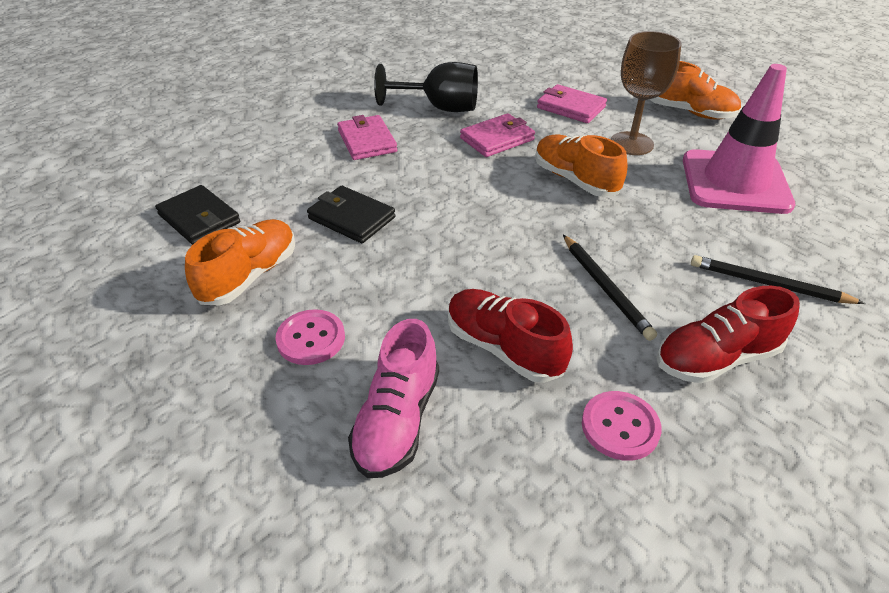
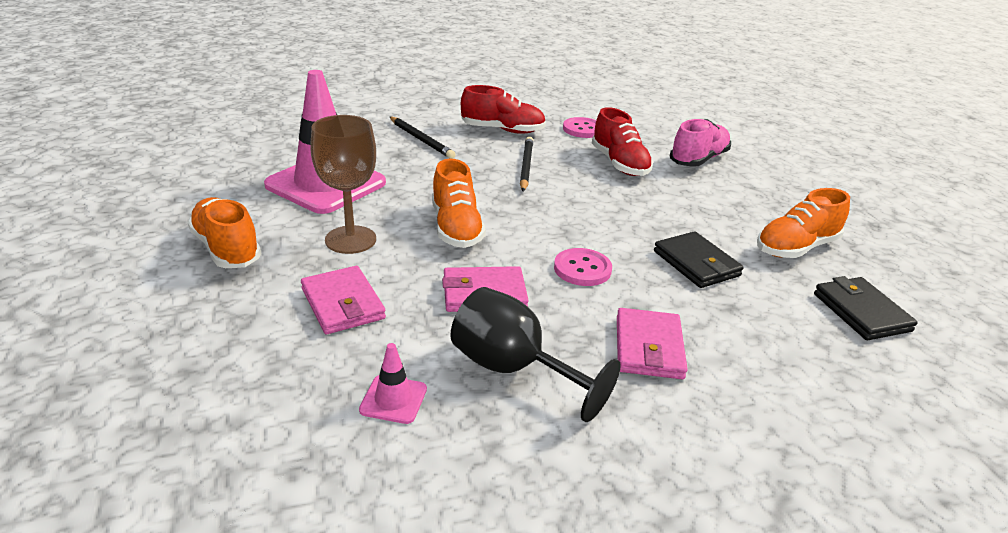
camera: 155 degrees left, 10 degrees down
(311, 339) = (745, 200): pink button -> pink button (582, 269)
(486, 81) = (393, 399): none -> pink traffic cone

